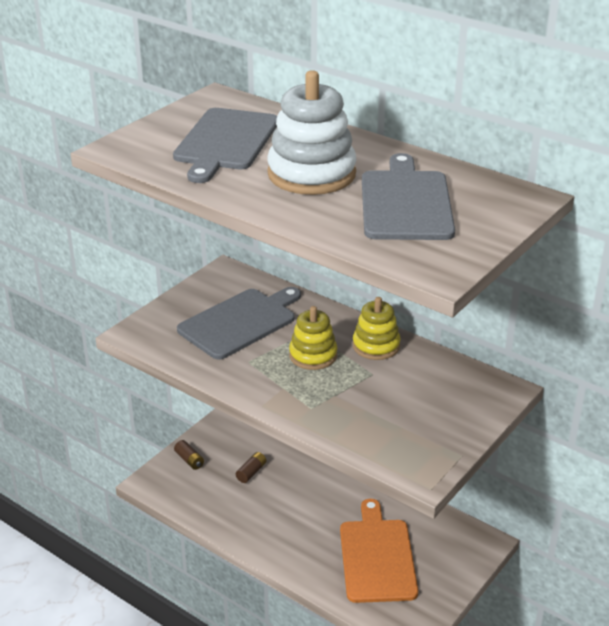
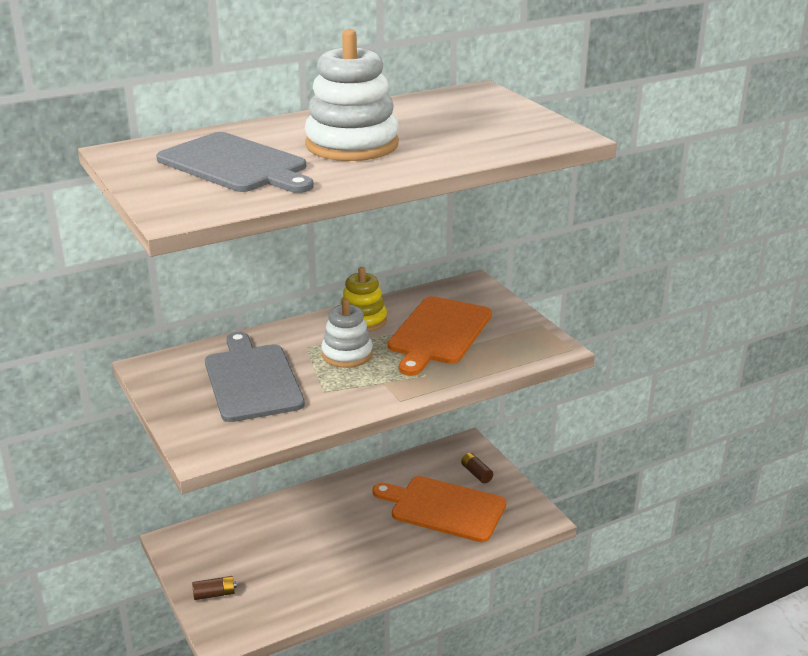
camera: 65 degrees left, 5 degrees down
(251, 472) = (272, 553): brown battery -> brown battery (476, 473)
(313, 355) = (347, 354): yellow stacking toy -> white stacking toy
(390, 395) = (438, 333): none -> orange cutting board
(405, 202) = (445, 125): grey cutting board -> none

